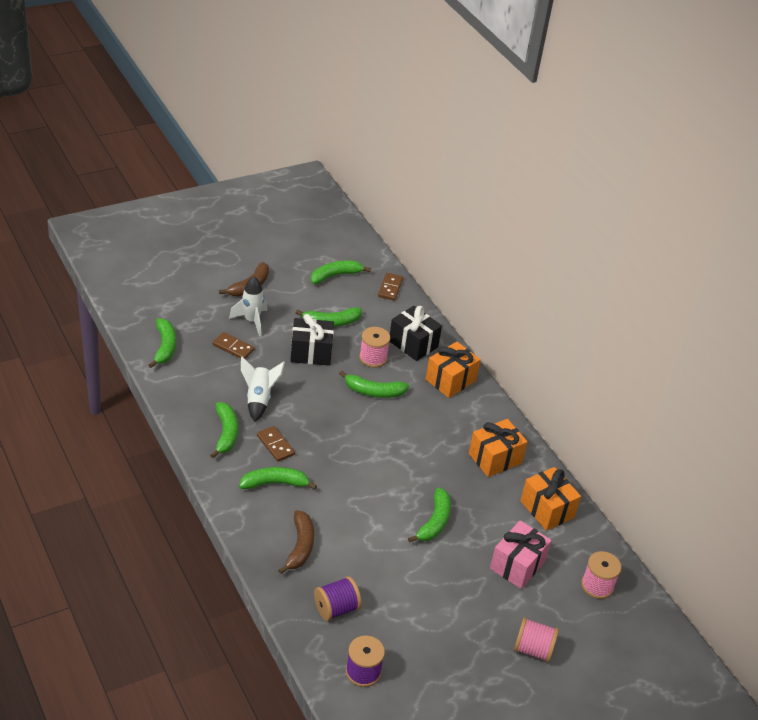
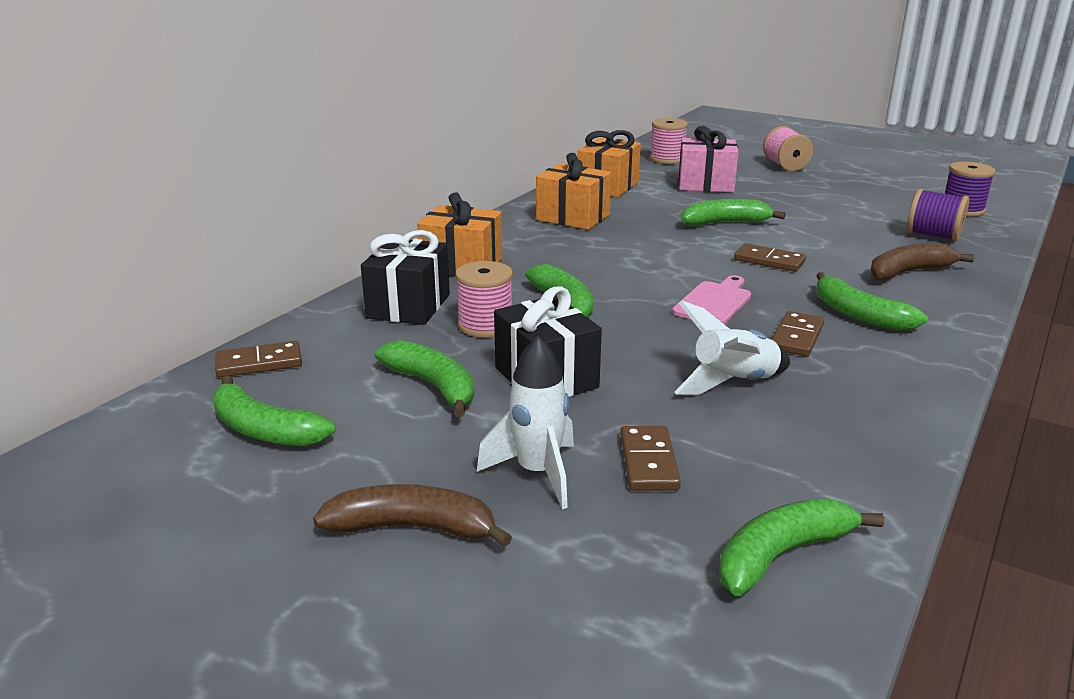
camera: 115 degrees left, 15 degrees down
(226, 433) = (854, 383): green banana -> none
(332, 442) = (714, 302): none -> pink cutting board
(363, 499) = (769, 261): none -> brown domino

